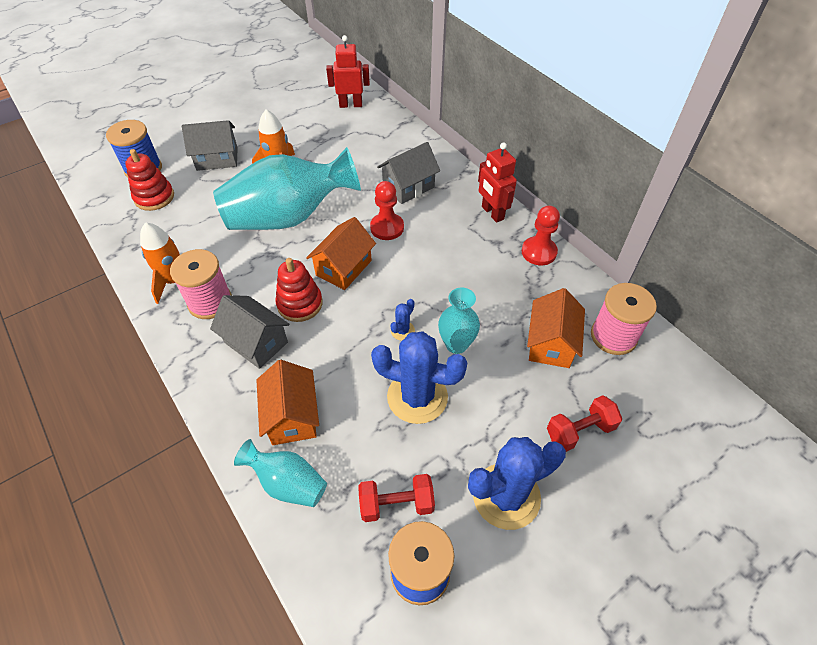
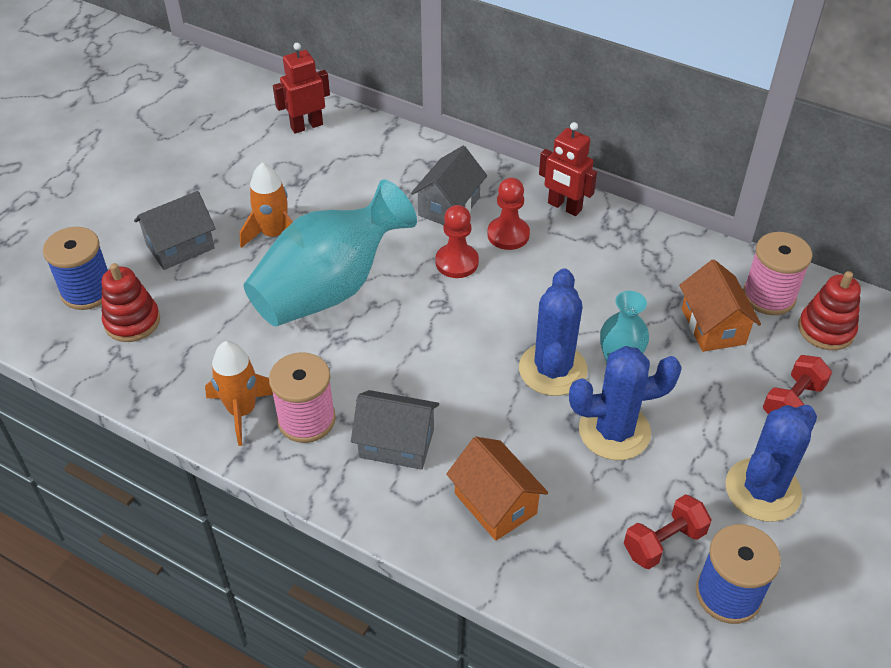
camera: 25 degrees left, 5 degrees down
(288, 483) = (539, 570): turquoise vase -> none
(300, 304) = (416, 383): red stacking toy -> red stacking toy (826, 329)
(344, 268) = (439, 325): orange house -> none
(402, 331) = (552, 369): blue cactus -> blue cactus, size x2.31
(539, 252) = (641, 234): red pawn -> red pawn (508, 235)

